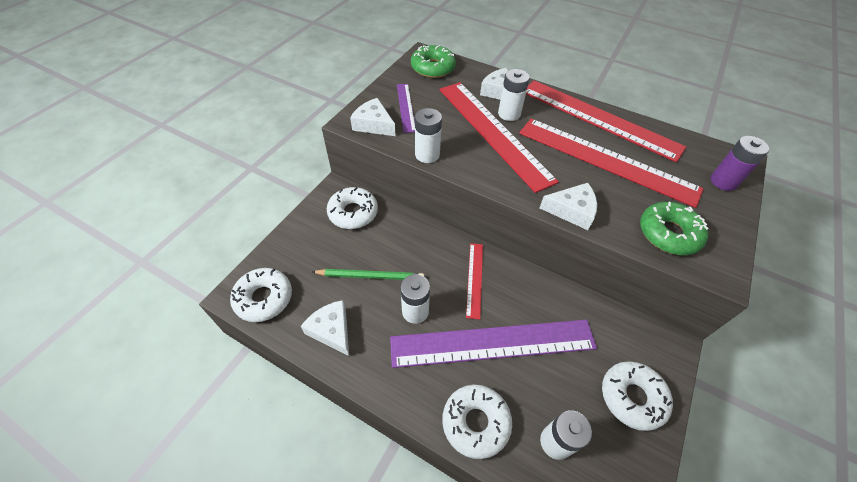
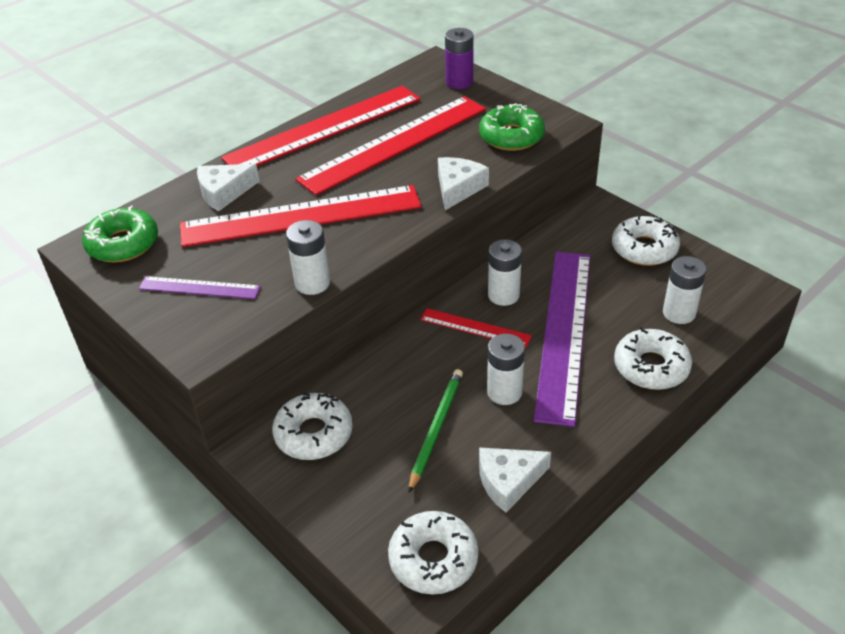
camera: 70 degrees left, 10 degrees down
(373, 124) = (219, 327): white cheese -> none
(509, 114) = (274, 195): white battery -> white battery (503, 295)

